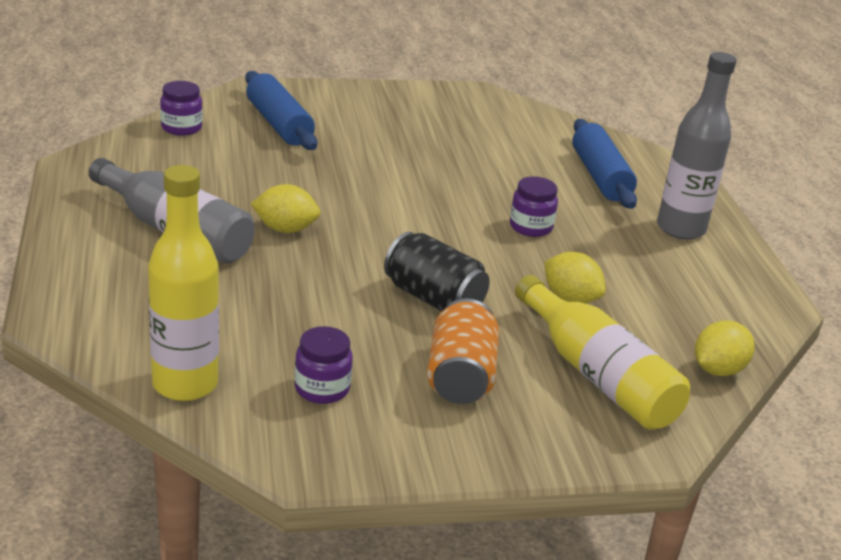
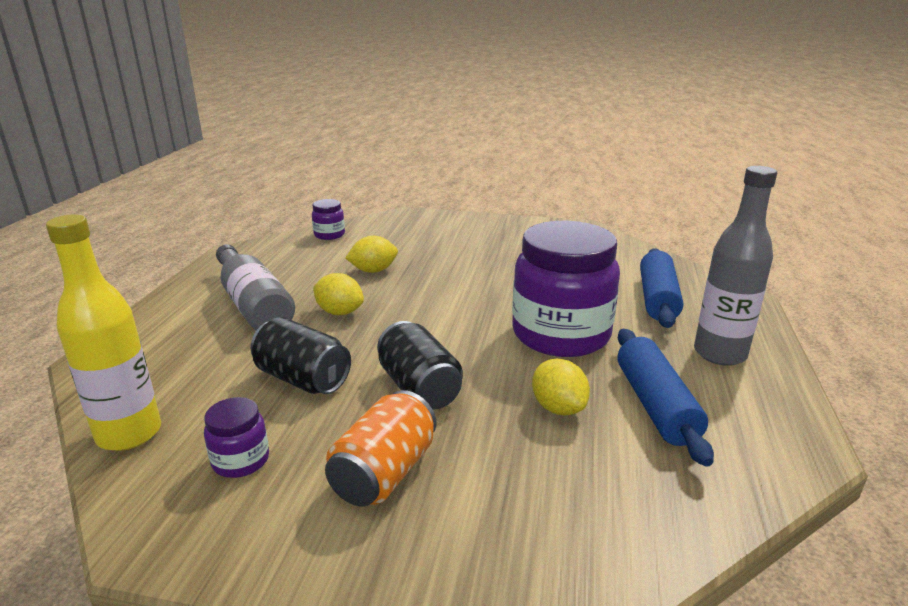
camera: 25 degrees right, 5 degrees down
(279, 124) = (403, 238): blue rolling pin -> blue rolling pin (656, 405)
(311, 306) = (303, 379): none -> black can
(530, 227) = (561, 335): purple jar -> purple jar, size x2.33
(597, 375) = (536, 499): yellow bottle -> none
(717, 370) = (692, 520): yellow lemon -> yellow lemon (373, 271)

